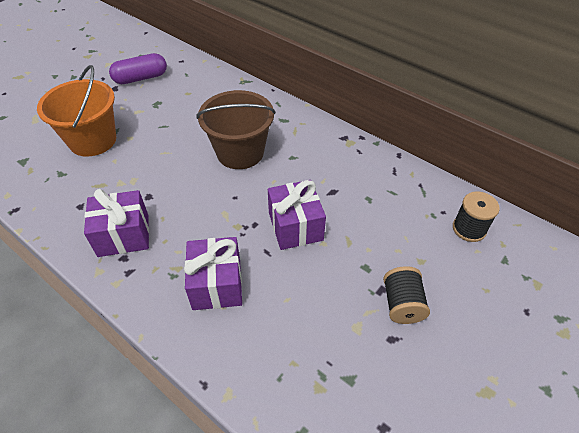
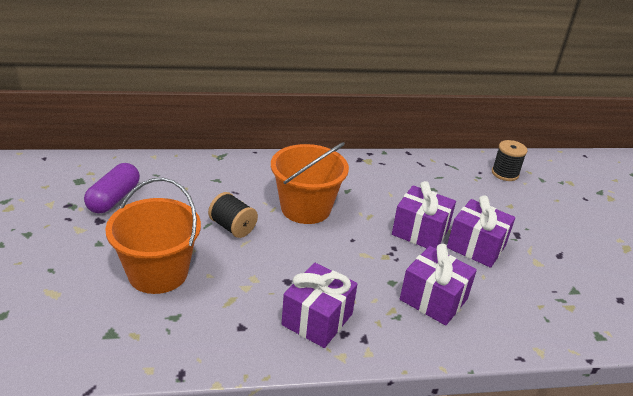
camera: 50 degrees left, 15 degrees down
(240, 152) = (305, 208): brown bucket -> orange bucket
(322, 272) = (476, 246): none -> purple gift
(402, 304) = (537, 234): black spool -> black spool (233, 227)

